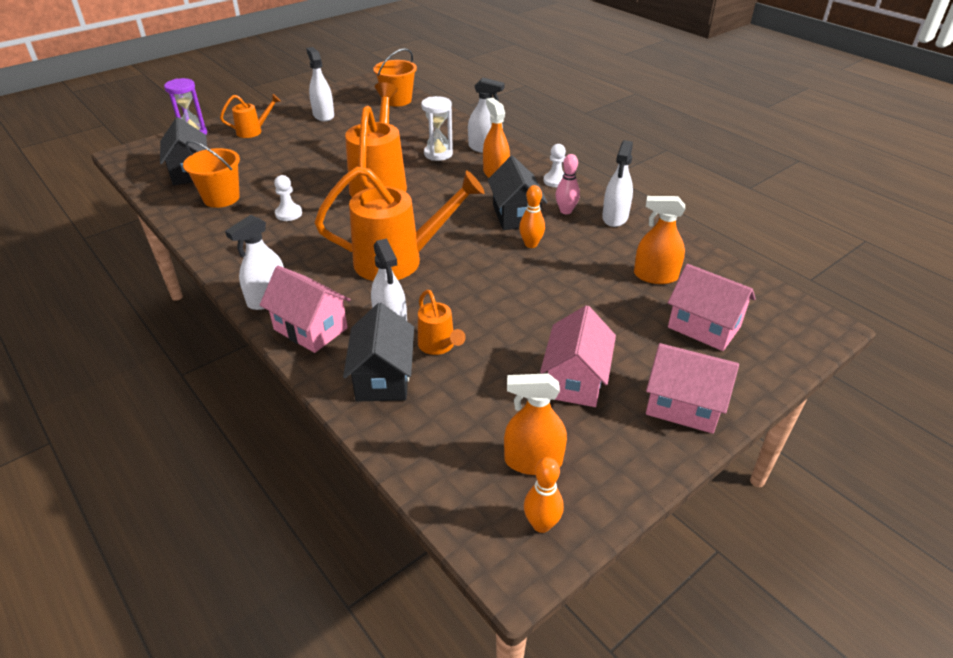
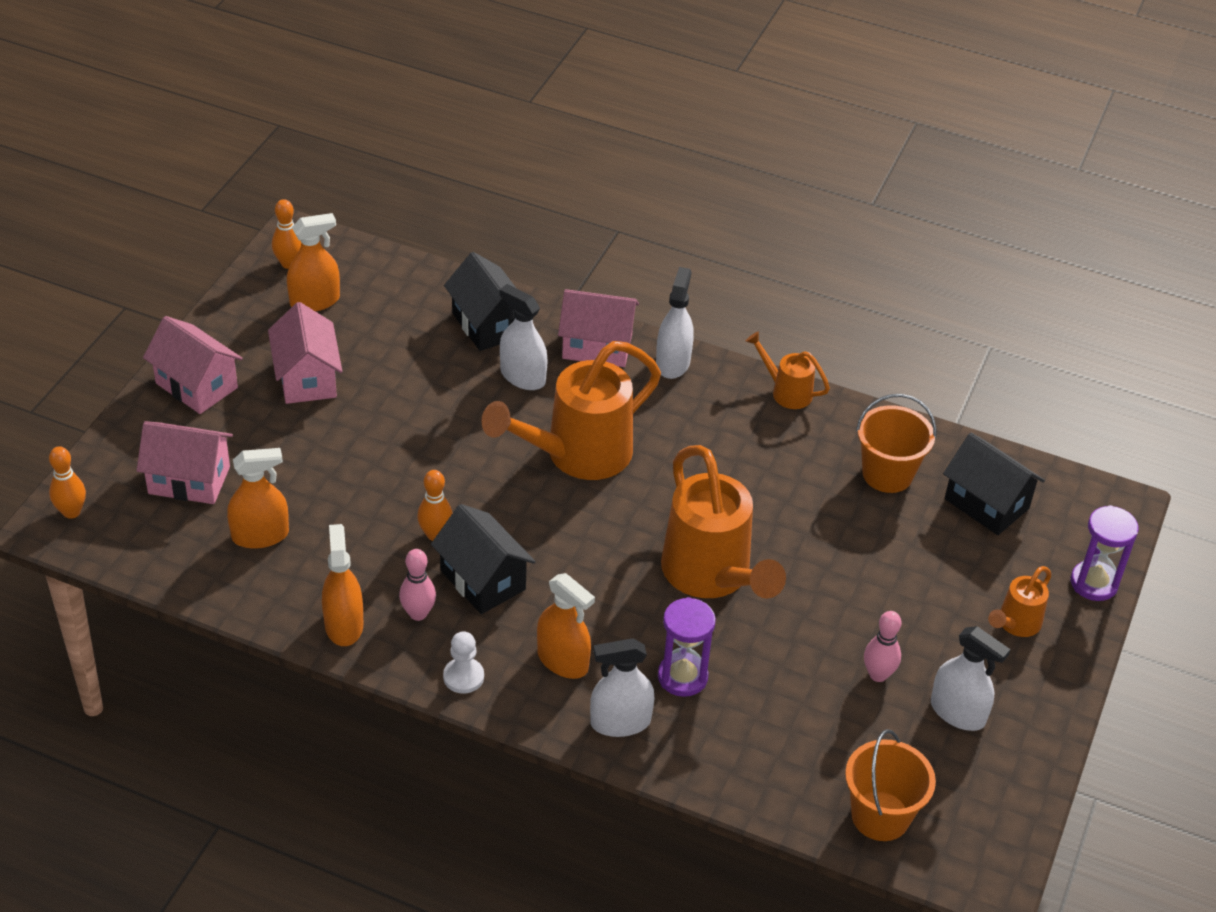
camera: 150 degrees right, 5 degrees up
(288, 214) = (775, 479): white pawn -> none
(342, 133) = (878, 674): none -> pink bowling pin
(438, 154) = (682, 677): white hourglass -> purple hourglass
(438, 346) = (458, 370): orange watering can -> orange watering can (786, 392)
(615, 217) = (344, 625): white spray bottle -> orange spray bottle
(683, 406) = (196, 385): pink house -> pink house turned 45 degrees clockwise
(807, 331) = (71, 512): none -> orange bowling pin

